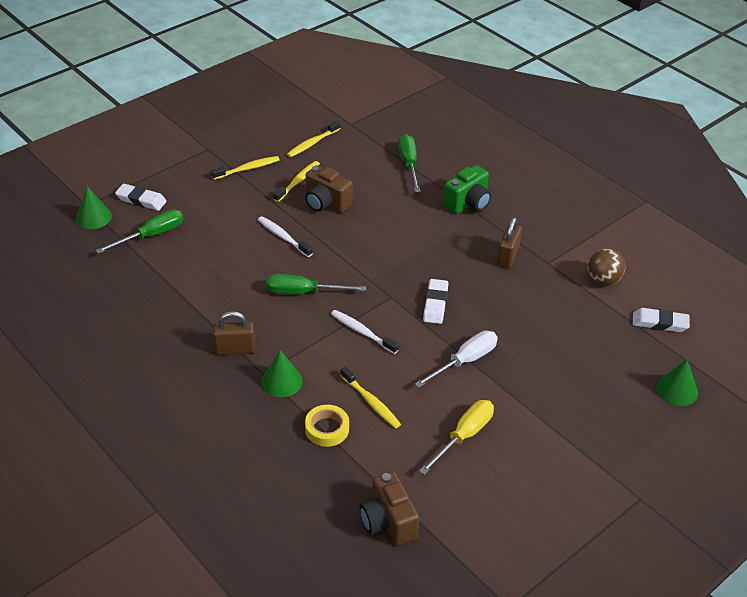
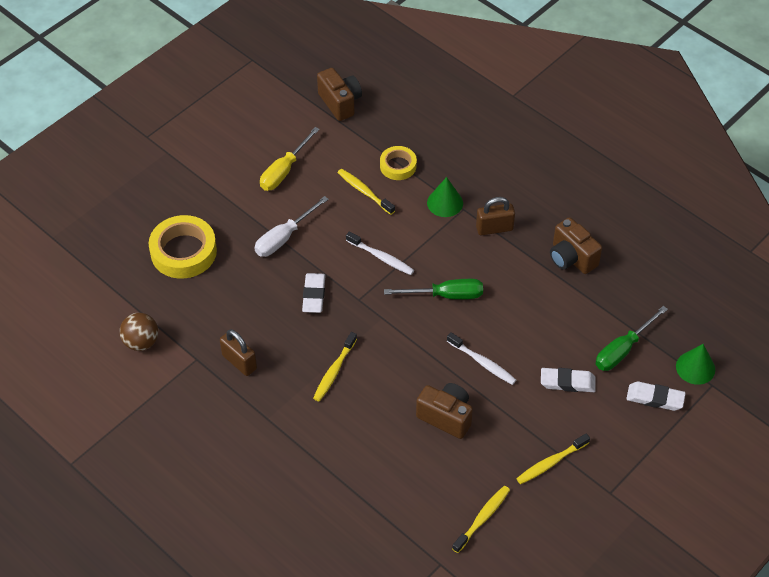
camera: 175 degrees right, 10 degrees up
(165, 313) = (571, 258): none -> brown camera
(298, 181) = (485, 448): yellow toothbrush -> yellow toothbrush (334, 371)
(409, 164) = (356, 494): green screwdriver -> none
(468, 203) = (282, 435): green camera -> none
(507, 257) = (239, 362): brown padlock -> brown padlock turned 60 degrees counterclockwise
(573, 357) = (183, 252): none -> yellow tape
(660, 323) = (94, 296): white eraser -> white eraser (567, 382)
(677, 390) = (94, 228): green cone -> none

